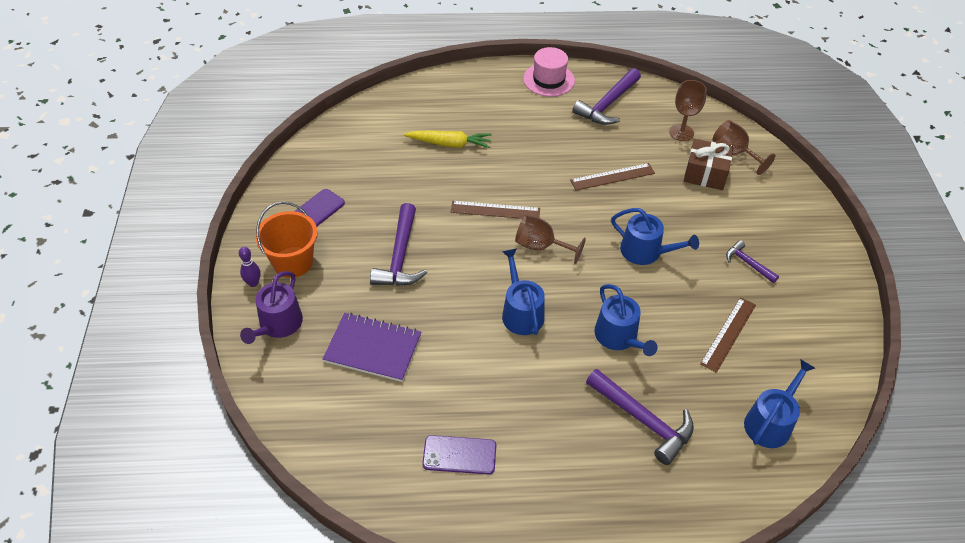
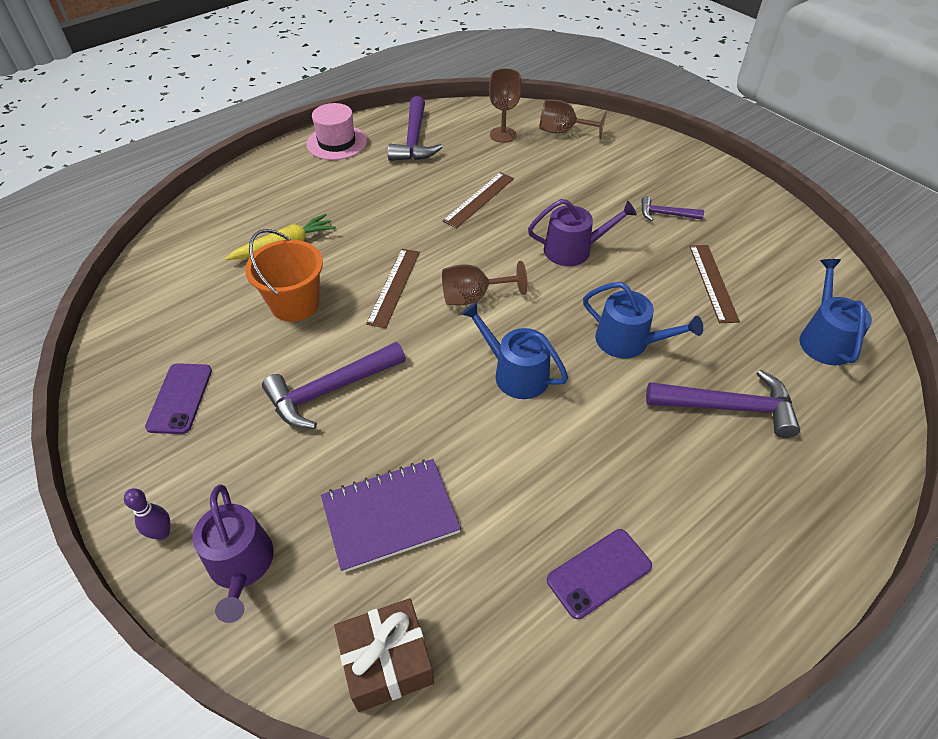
camera: 35 degrees left, 0 degrees up
(293, 262) = (198, 474): orange bucket -> orange bucket (295, 304)
(400, 256) = (331, 390): purple hammer -> purple hammer turned 90 degrees clockwise
(495, 210) = (394, 287): brown ruler -> brown ruler turned 45 degrees counterclockwise
(645, 252) = (573, 250): blue watering can -> purple watering can
(705, 174) = (556, 159): brown gift -> brown gift (387, 662)

